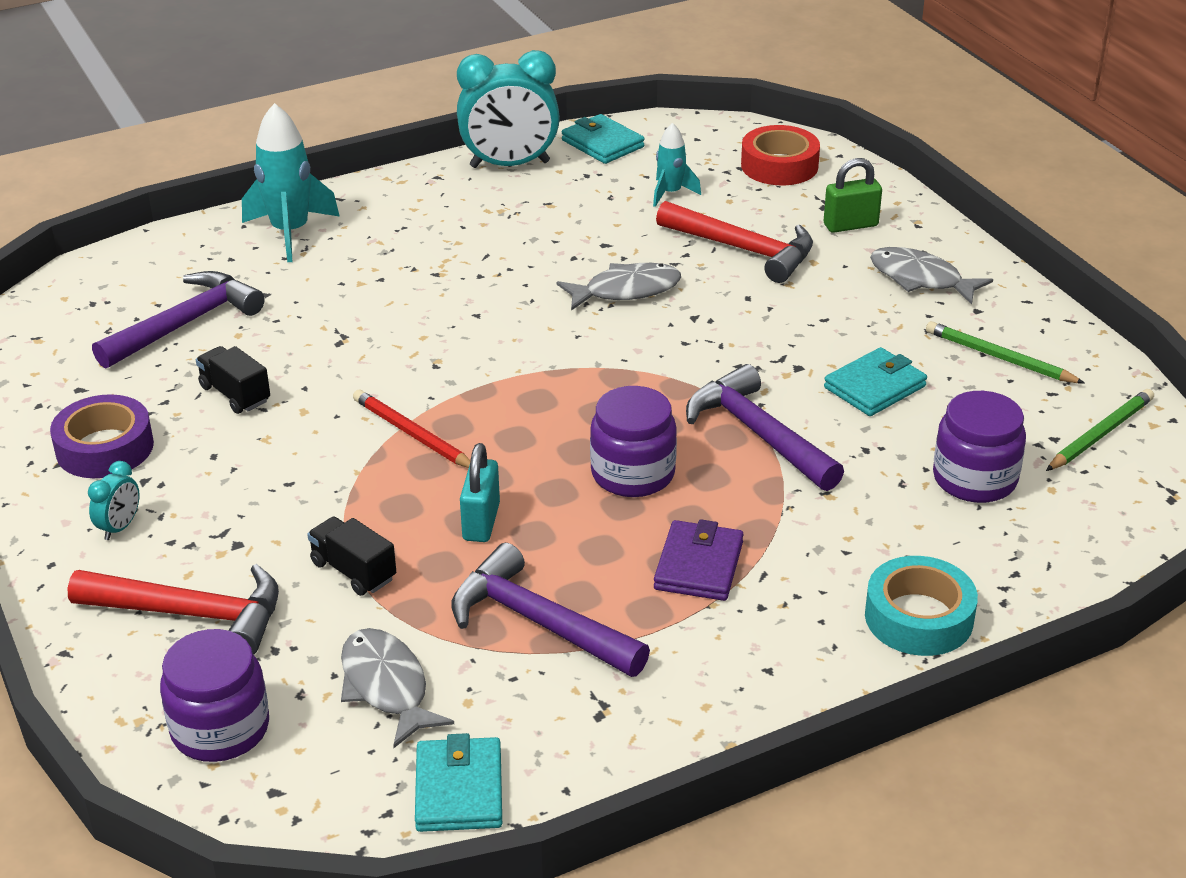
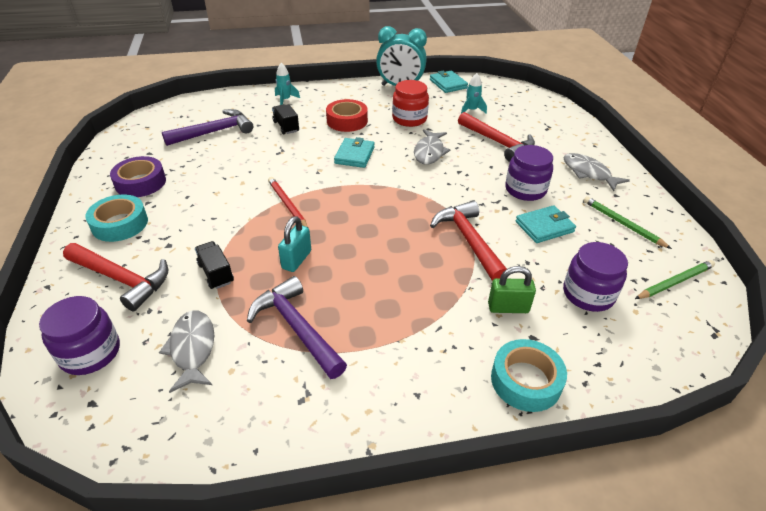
camera: 15 degrees right, 5 degrees up
(120, 527) = (120, 224): turquoise clock -> turquoise tape
(235, 394) = (216, 168): black truck -> black truck (286, 126)
(290, 232) = (285, 100): turquoise rocket -> turquoise rocket, size x0.57
(459, 790) = (193, 432): turquoise wallet -> turquoise wallet (354, 155)
(559, 231) = (409, 119): none -> red jar
(626, 290) = (429, 152): grey fish -> grey fish turned 105 degrees clockwise
(633, 474) = (390, 249): purple jar -> purple jar (525, 190)
(698, 565) = (403, 313): purple wallet -> none
(759, 434) = (469, 241): purple hammer -> red hammer
(779, 166) = (531, 106): red tape -> red tape (347, 121)
(850, 225) = (558, 140): green padlock -> green padlock (508, 308)

